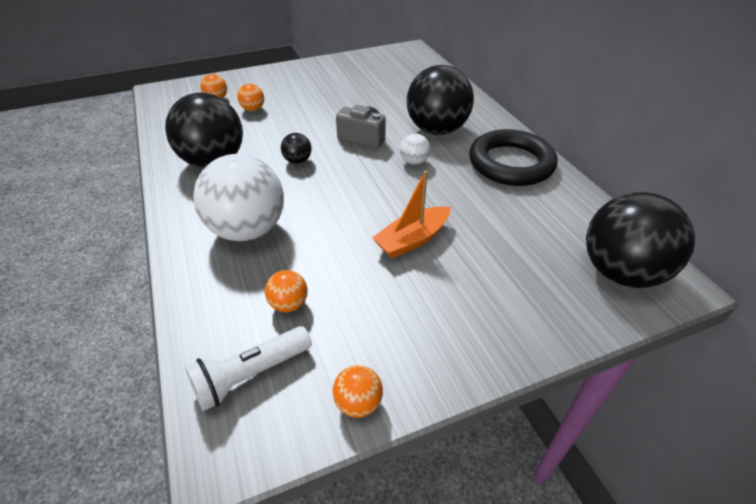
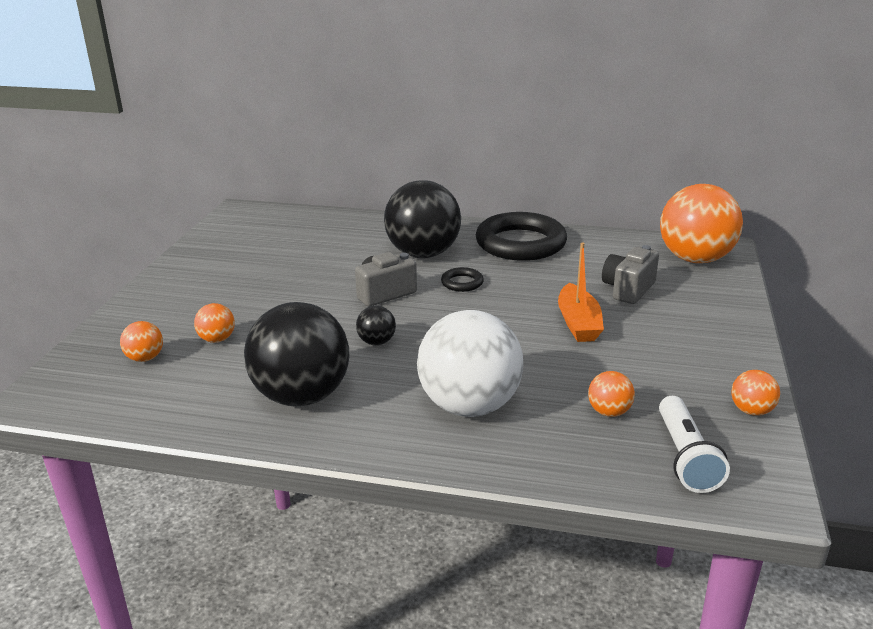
camera: 55 degrees left, 15 degrees down
(414, 162) = (462, 283): white ball -> black ring
(503, 248) = (628, 289): none -> grey camera
(620, 272) = (695, 259): black ball -> orange ball

